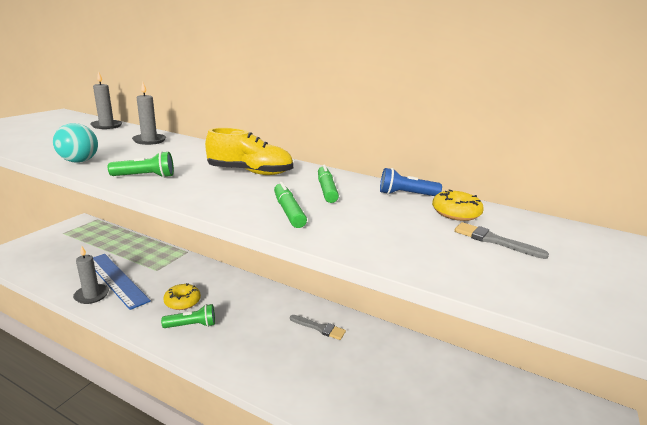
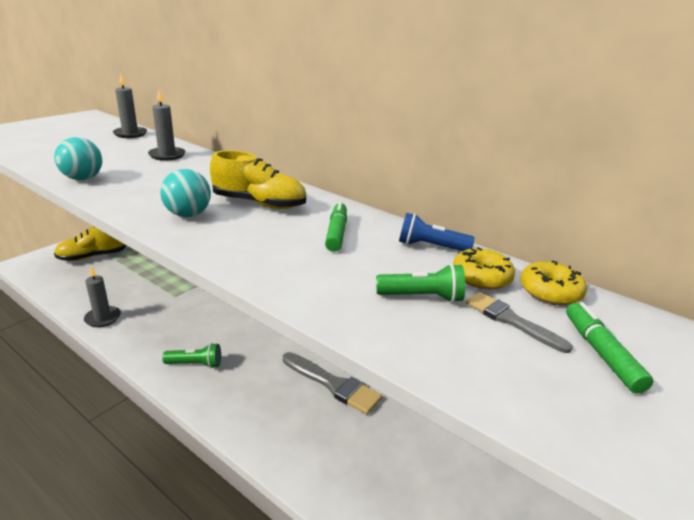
camera: 10 degrees right, 5 degrees up
(67, 243) = (92, 256): none -> yellow shoe
(116, 279) = (131, 303): blue ruler -> none
(145, 176) = (143, 202): green flashlight -> green flashlight (422, 297)
(182, 301) = (192, 335): yellow donut -> yellow donut (550, 292)
(192, 184) = (188, 215): none -> turquoise ball
(288, 211) = (278, 259): green marker -> green marker (600, 353)
(319, 328) = (333, 384): grey brush -> grey brush, size x1.70

